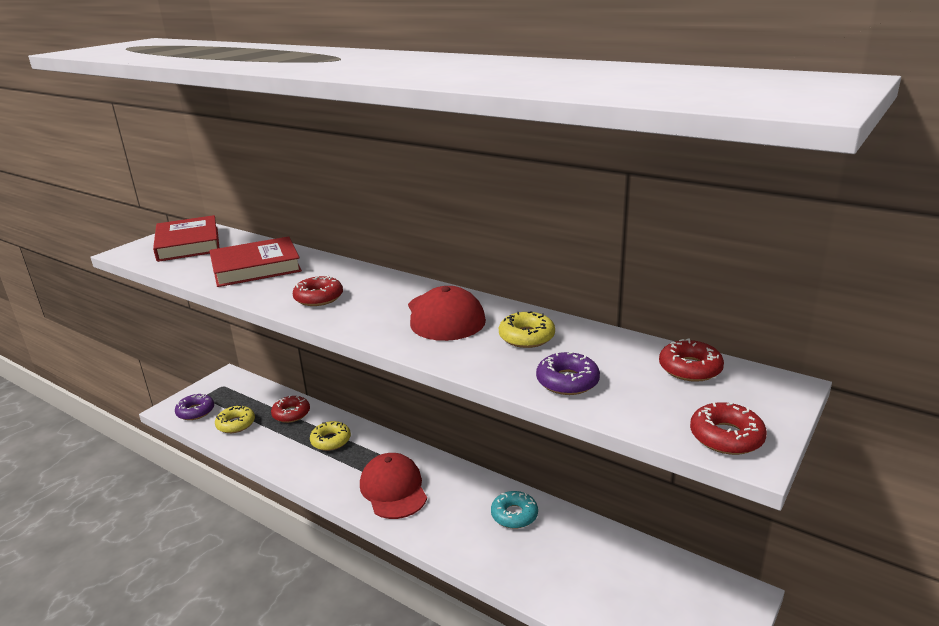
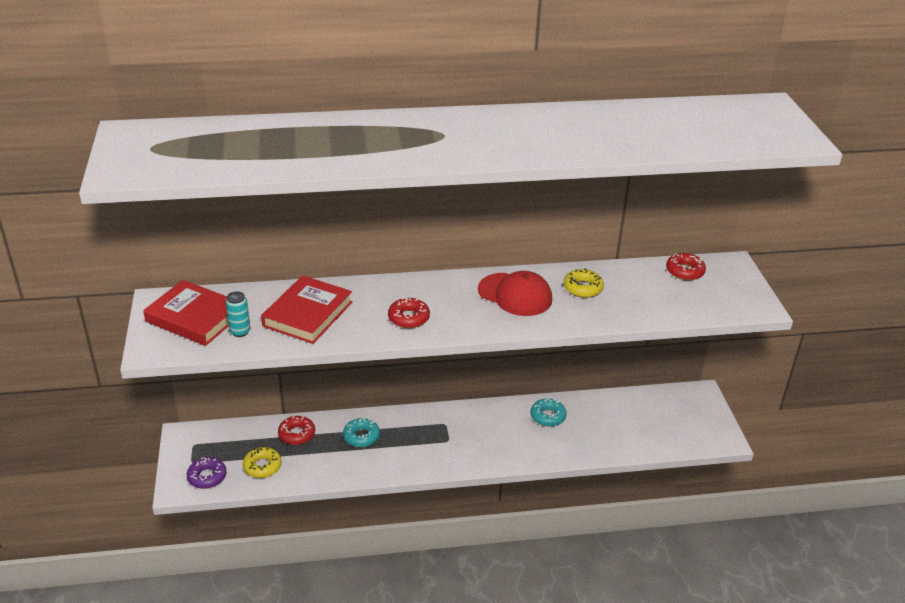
camera: 45 degrees left, 10 degrees up
(193, 261) = (240, 332): none -> turquoise can
(331, 440) = (361, 436): yellow donut -> turquoise donut
(393, 489) = (455, 443): red cap -> none
(567, 381) = (643, 307): purple donut -> none
(726, 437) = (744, 303): red donut -> none

